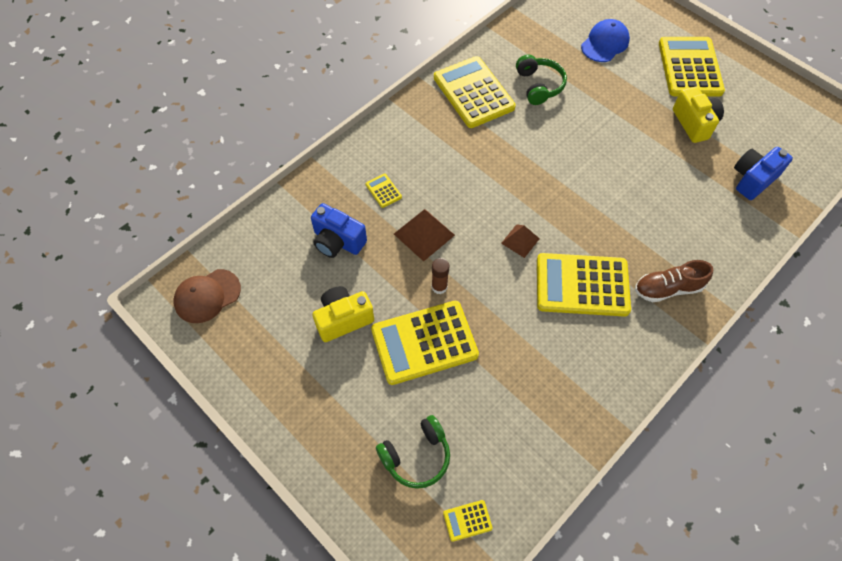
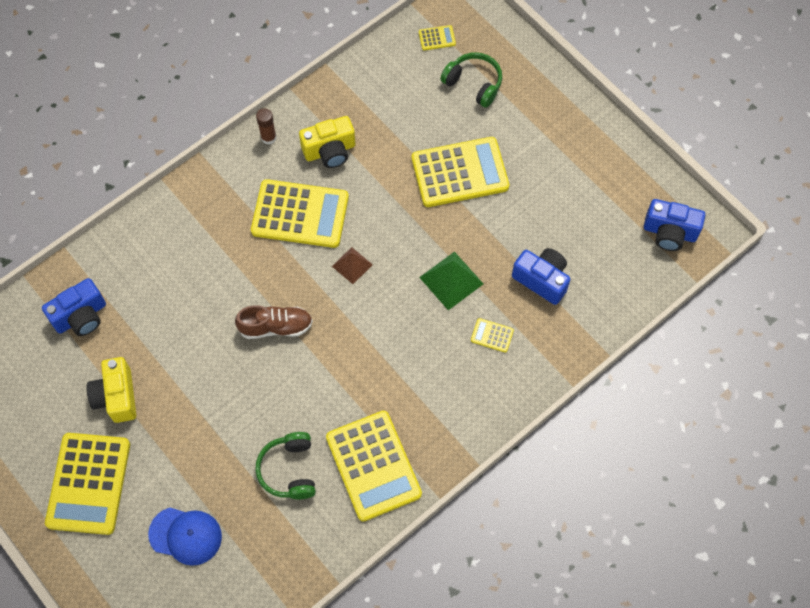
camera: 175 degrees left, 5 degrees up
(207, 296) = (669, 232): brown cap -> blue camera
(343, 319) = (535, 200): yellow camera -> yellow camera (330, 151)
(383, 191) = (492, 335): yellow calculator -> yellow calculator turned 135 degrees clockwise
(416, 456) = (473, 84): green headphones -> green headphones turned 60 degrees clockwise
(424, 234) = (451, 280): brown pyramid -> green pyramid
(439, 287) = (440, 224): brown glue stick -> brown glue stick (268, 137)
(605, 43) = (185, 535): blue cap -> blue cap turned 120 degrees counterclockwise
(667, 288) = (217, 204): brown shoe -> brown shoe (276, 327)

